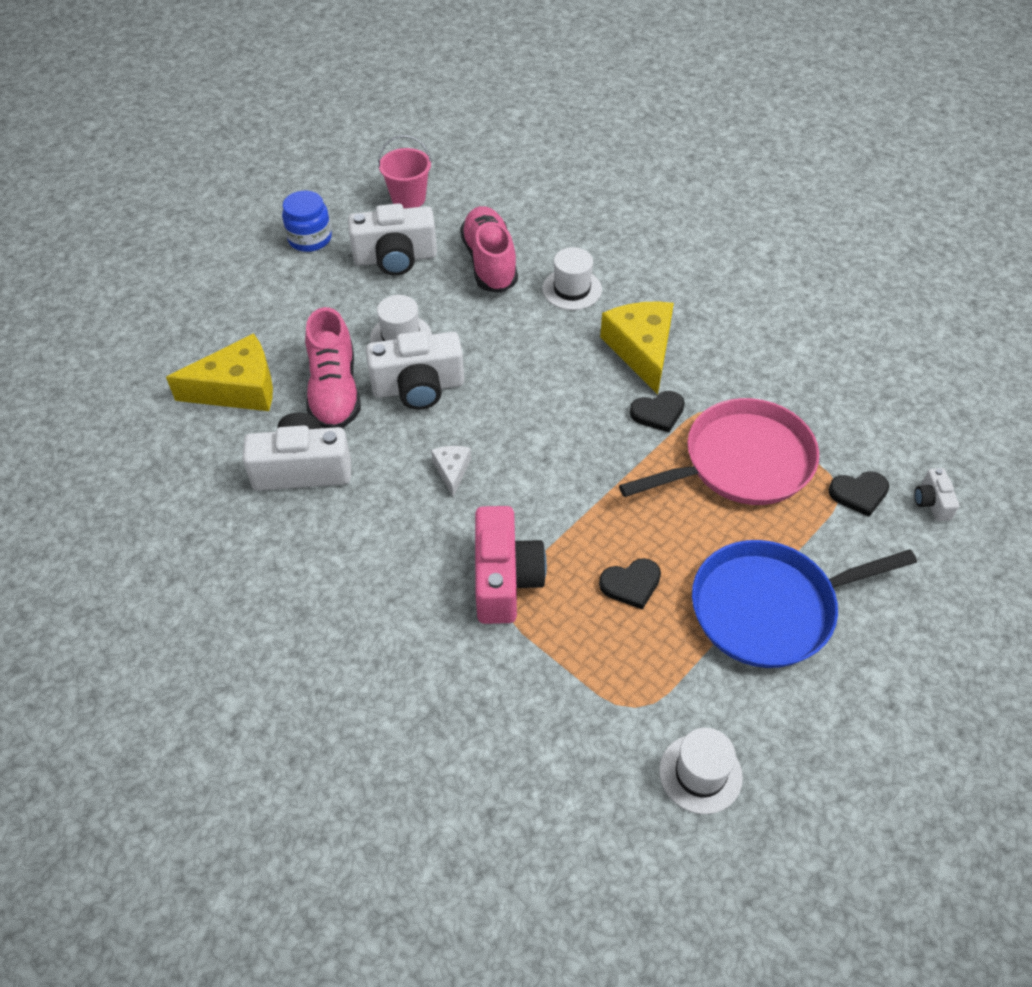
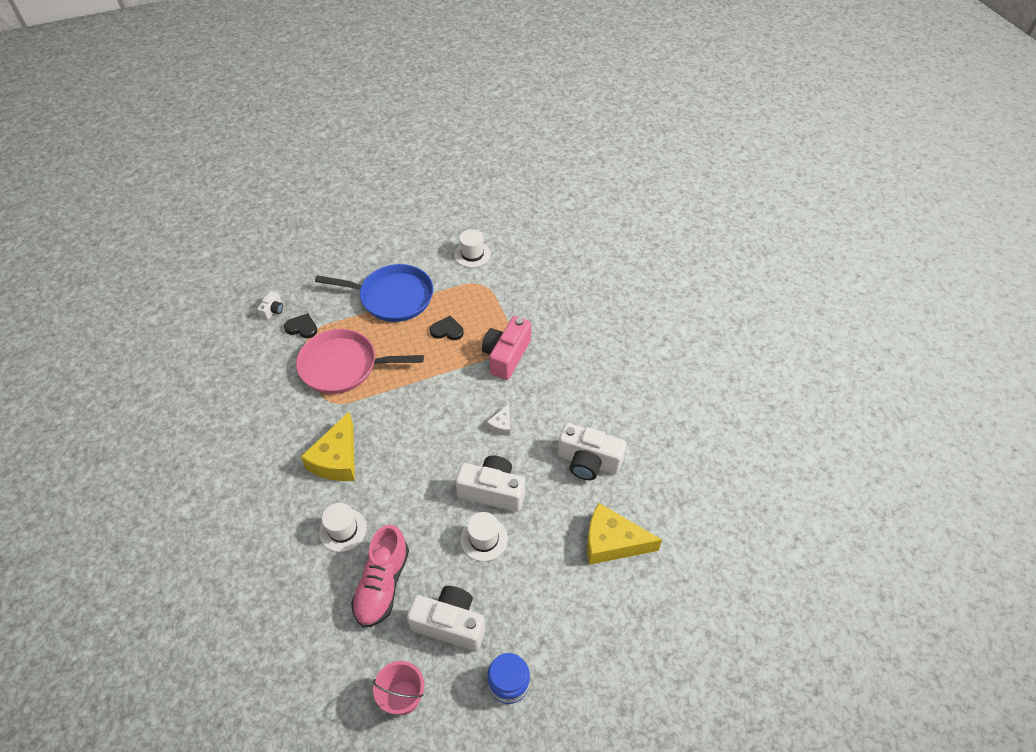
camera: 155 degrees left, 0 degrees up
(334, 391) = (548, 511): pink shoe -> none
(658, 413) = (362, 412): black heart -> none

